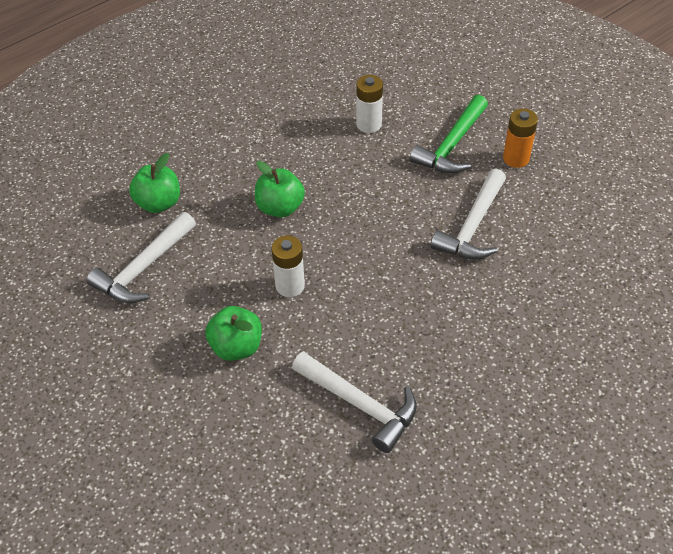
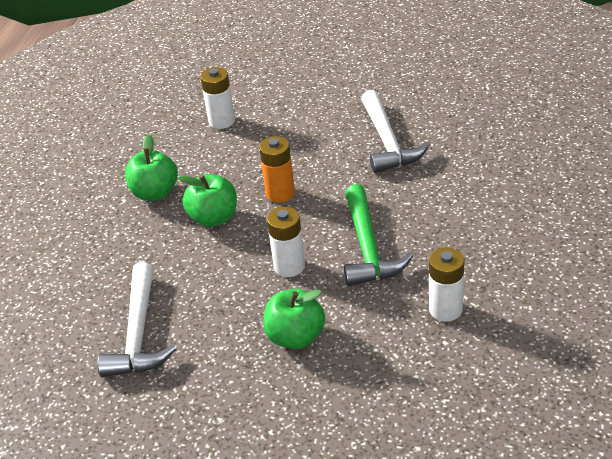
camera: 35 degrees left, 10 degrees down
(158, 203) = (94, 278): green apple -> green apple (155, 193)
(360, 404) = (445, 309): white hammer -> white battery
(452, 145) = (307, 99): green hammer -> green hammer (368, 247)
(516, 158) = (367, 82): orange battery -> orange battery (280, 193)

